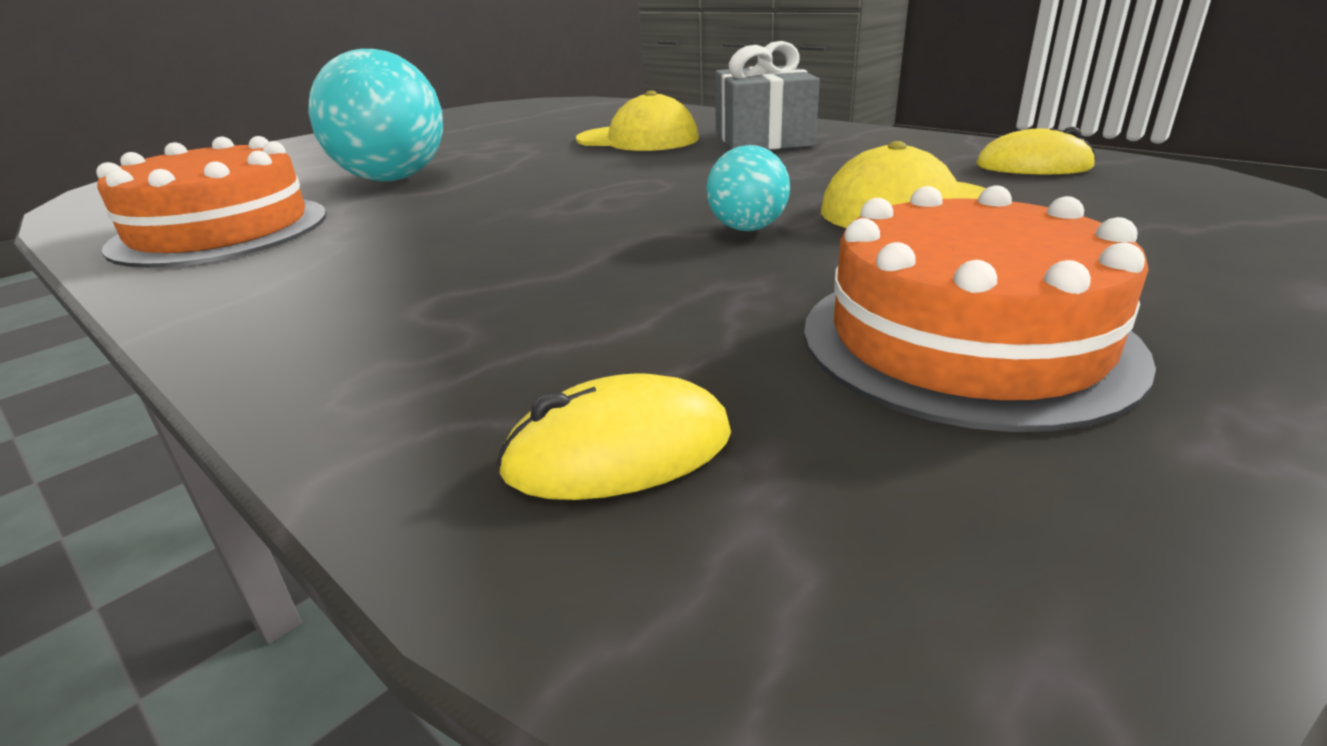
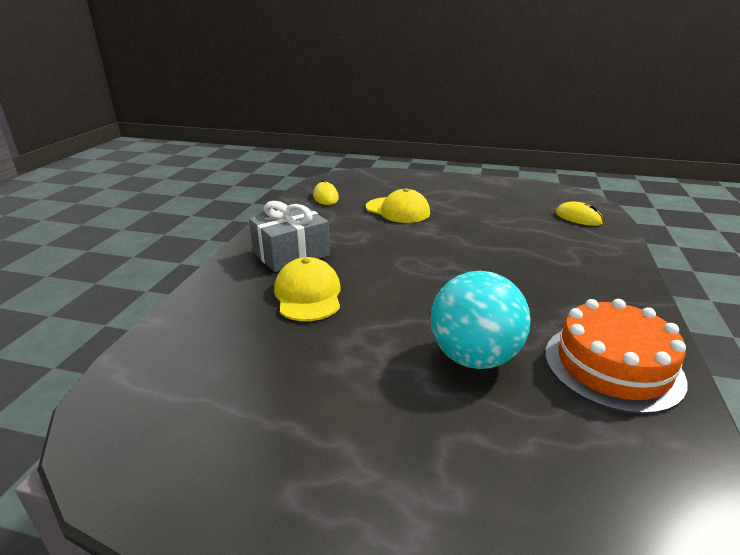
camera: 120 degrees left, 0 degrees up
(747, 229) = (446, 230): turquoise ball -> none
(966, 340) = (490, 198): orange cake -> none

